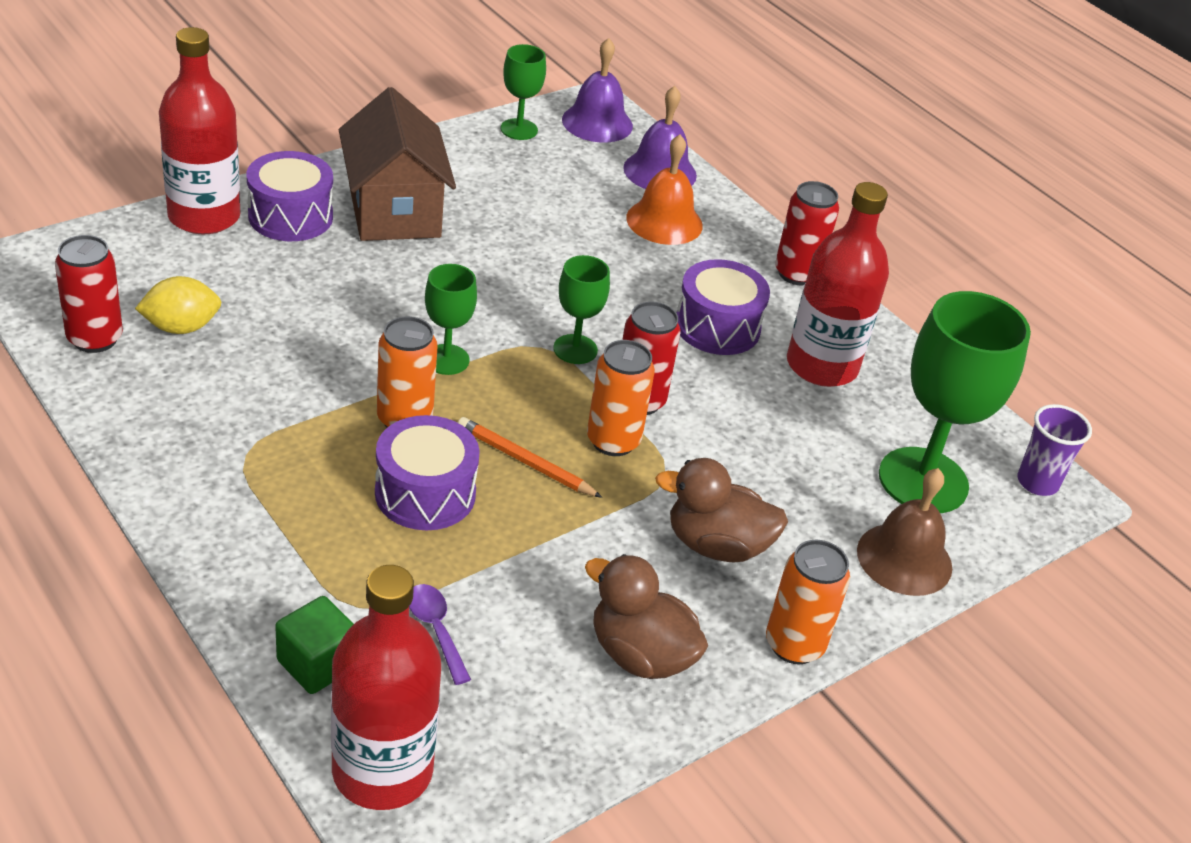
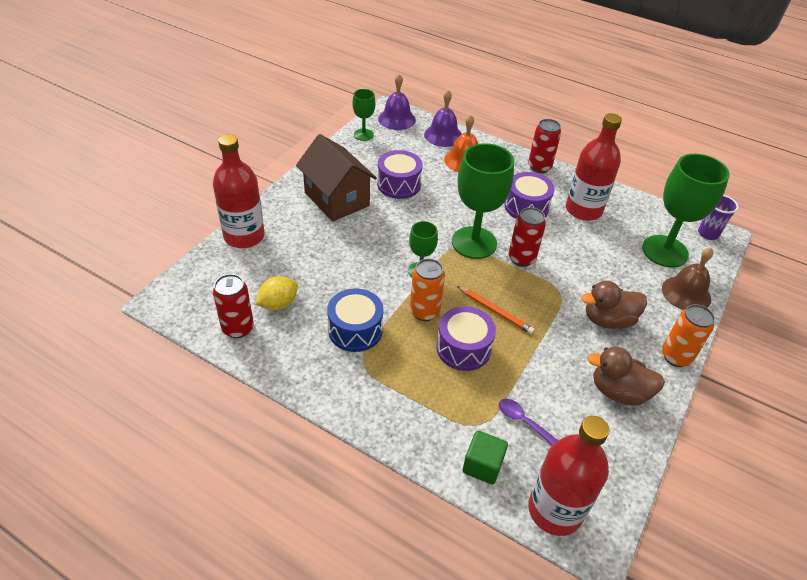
camera: 20 degrees left, 5 degrees up
(271, 405) = (355, 330): none -> blue drum
(290, 216) = (288, 220): purple drum -> purple drum (399, 184)
(525, 461) = (495, 311): orange pencil -> orange pencil turned 150 degrees counterclockwise
(575, 349) = (474, 242): green goblet -> green goblet, size x1.93
(613, 441) = (525, 284): orange can -> none

